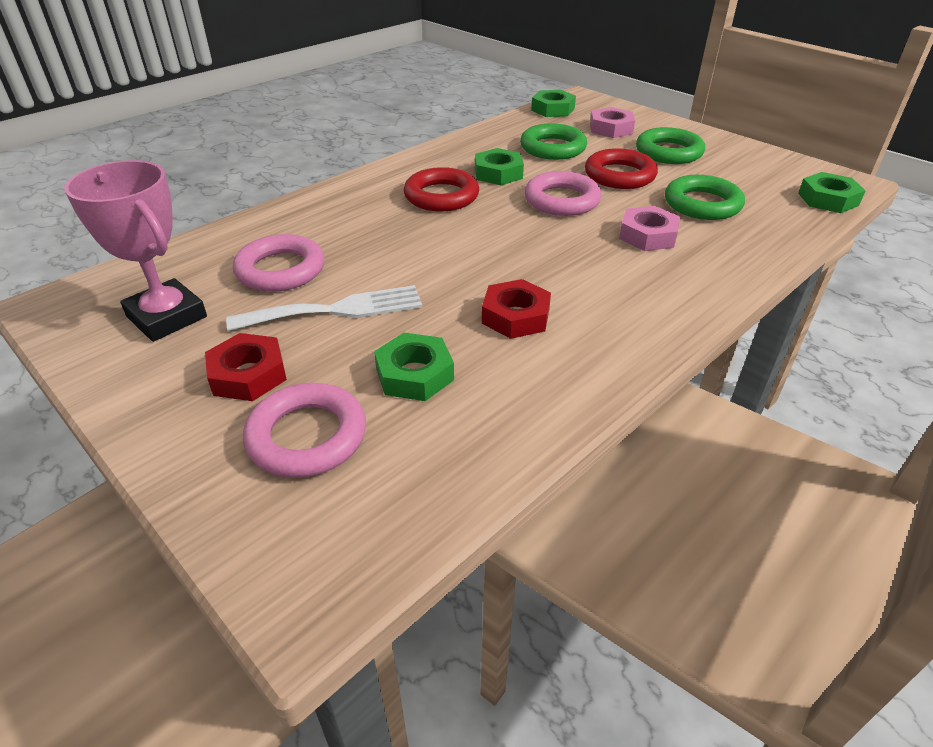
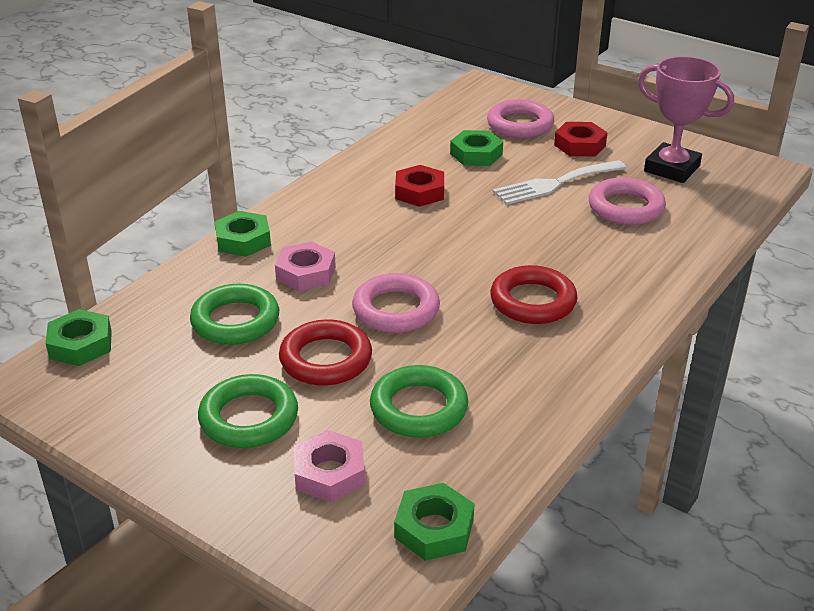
camera: 170 degrees right, 5 degrees down
(498, 173) = (480, 346): green nut -> green nut (243, 240)

